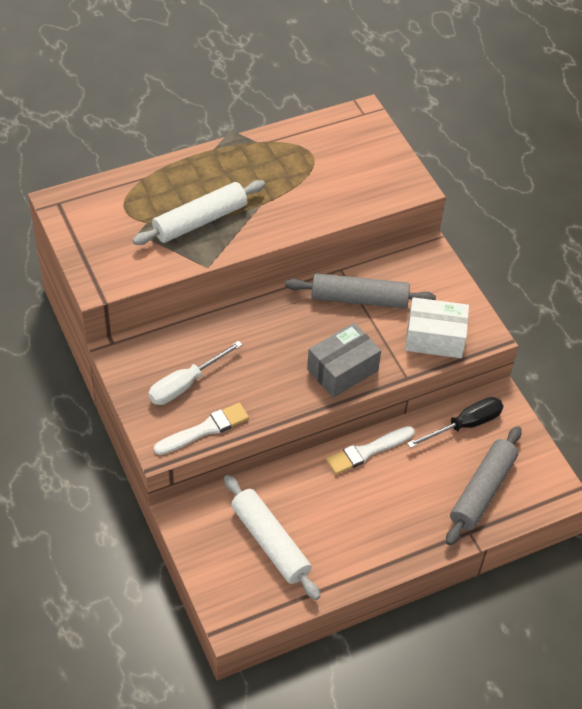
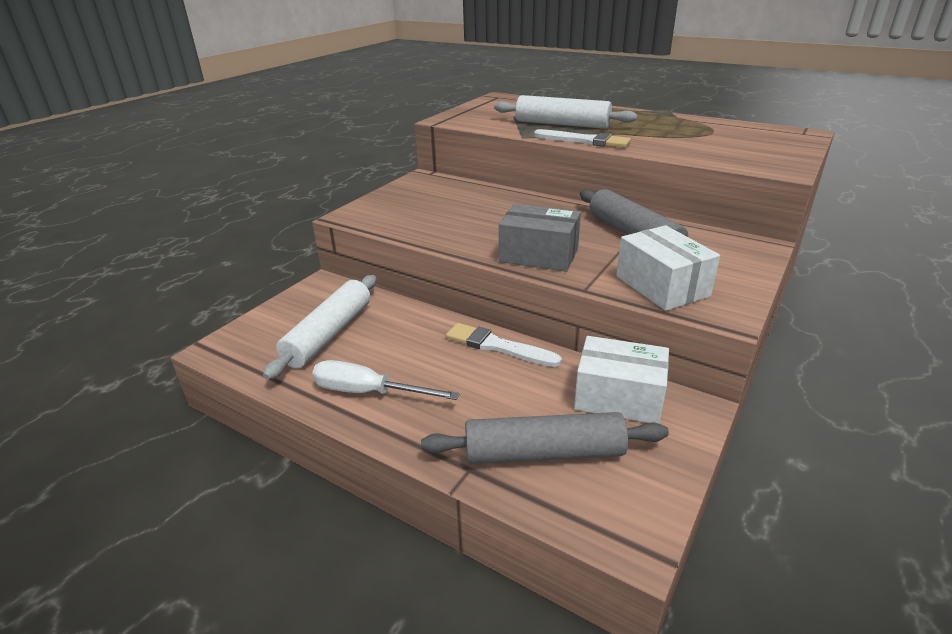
camera: 60 degrees right, 20 degrees down
(185, 384) = (424, 204): white screwdriver -> white screwdriver (368, 392)
(204, 429) = (387, 224): white brush -> white brush (584, 141)
(465, 425) = (618, 397): black screwdriver -> white box

